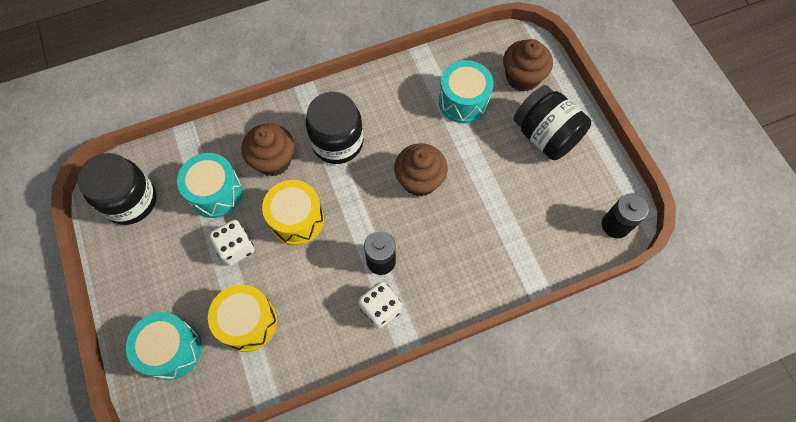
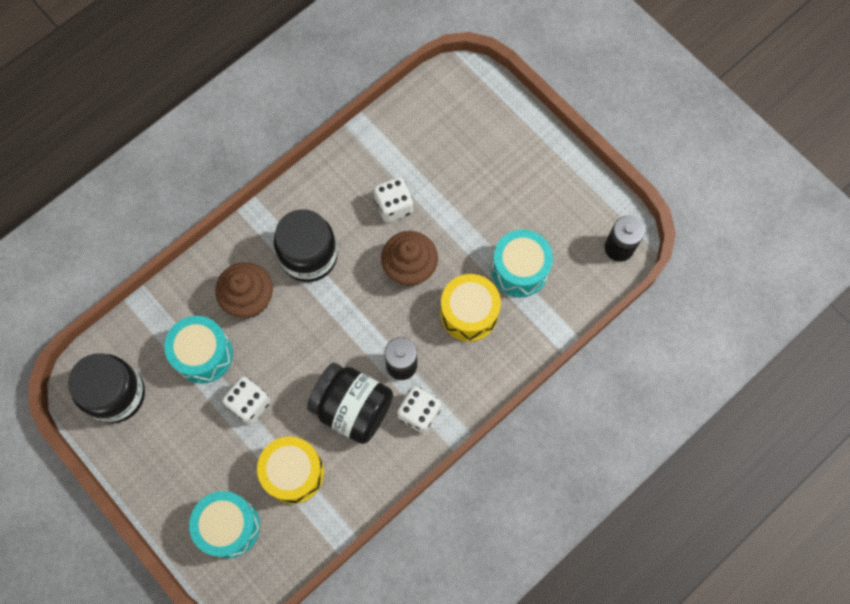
camera: 20 degrees left, 5 degrees up
(297, 219) = (299, 353): yellow drum -> yellow drum (469, 313)
(425, 125) = (394, 206): none -> white dice
(463, 101) = (424, 166): turquoise drum -> turquoise drum (519, 270)
(522, 77) = (476, 118): brown cupcake -> none
(545, 136) = (521, 176): black jar -> black jar (352, 408)

